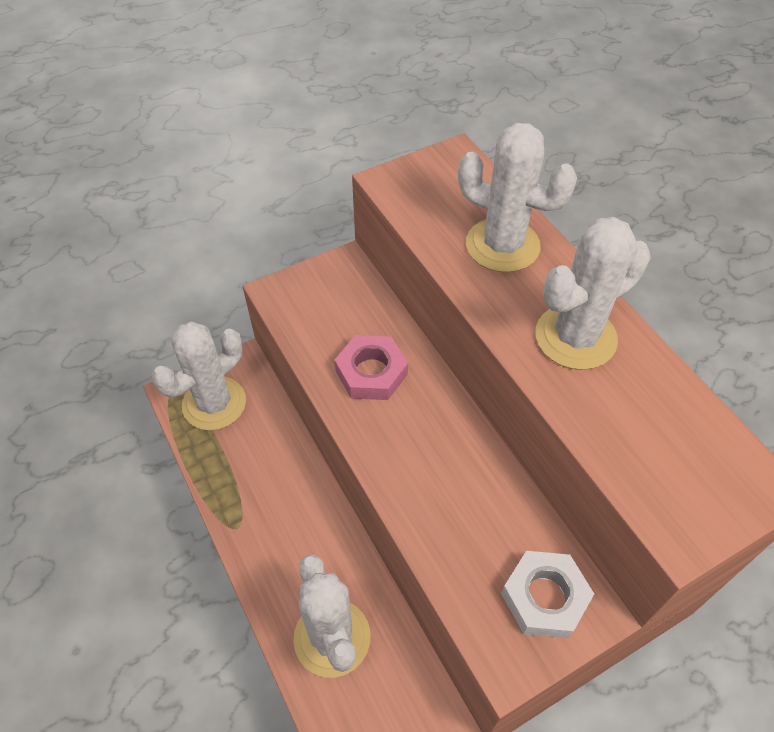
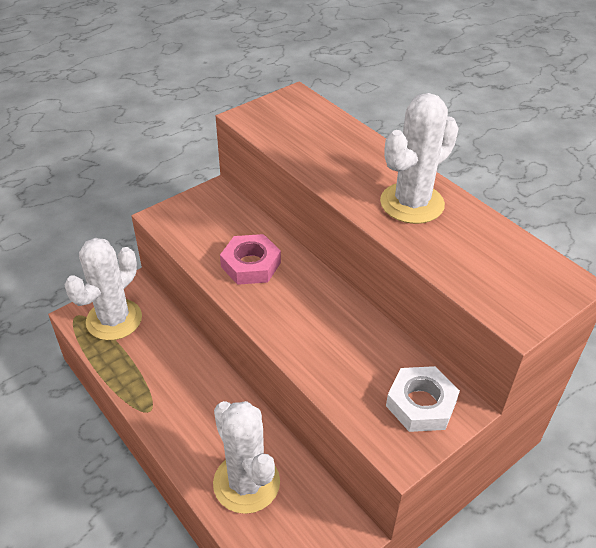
camera: 10 degrees left, 10 degrees down
(502, 245) = (343, 150): white cactus -> none

